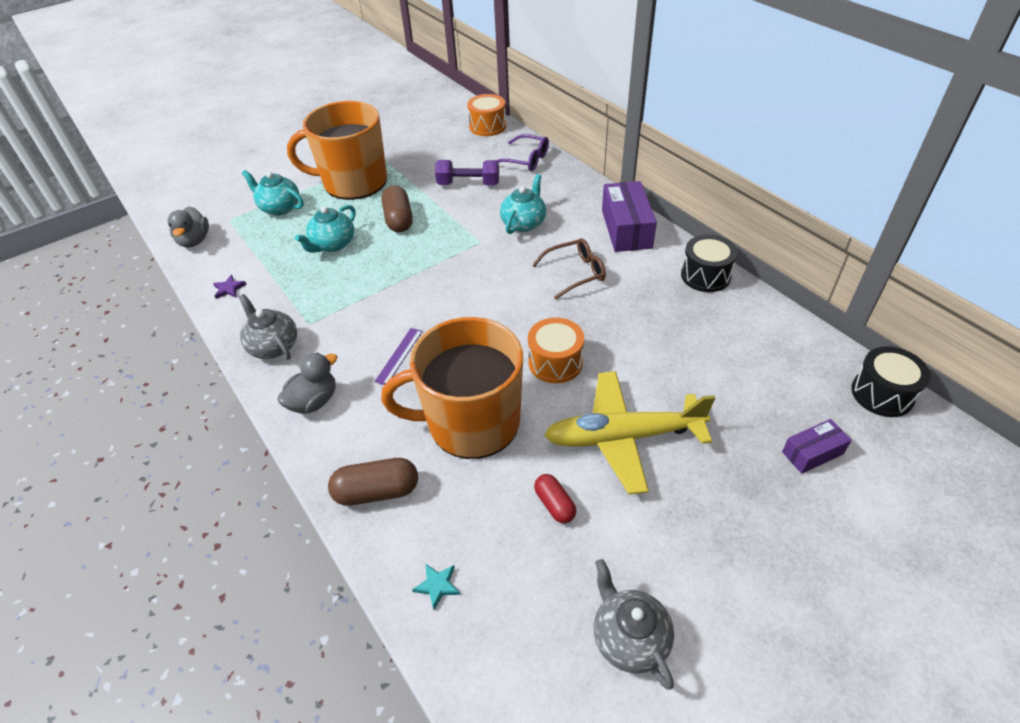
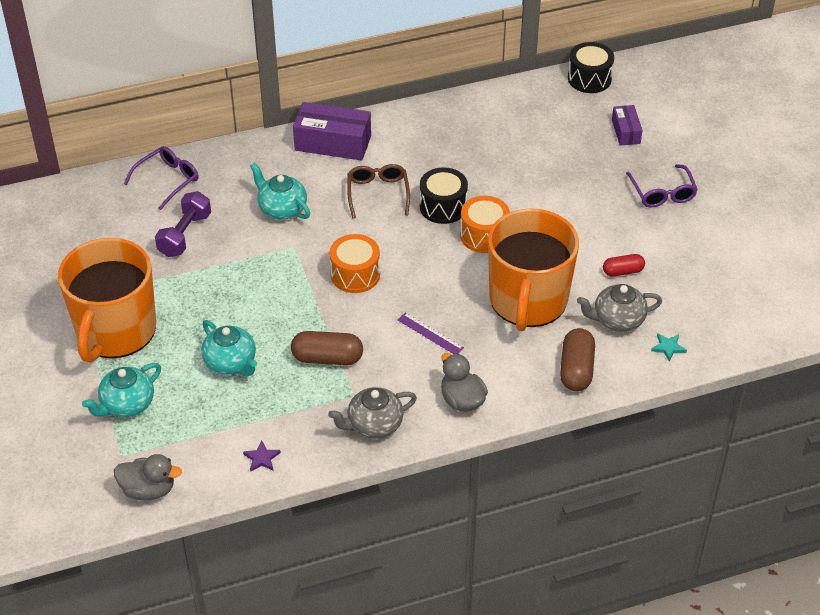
camera: 75 degrees left, 0 degrees up
(399, 219) = (217, 302): brown capsule -> brown capsule (327, 358)
(487, 126) = (73, 194): orange drum -> orange drum (355, 275)
(624, 437) = (577, 218): yellow plane -> none
(629, 638) = (731, 262): grey teapot -> grey teapot (617, 320)
(705, 275) = (424, 117): black drum -> black drum (443, 207)
(722, 519) = (662, 193): none -> purple glasses

